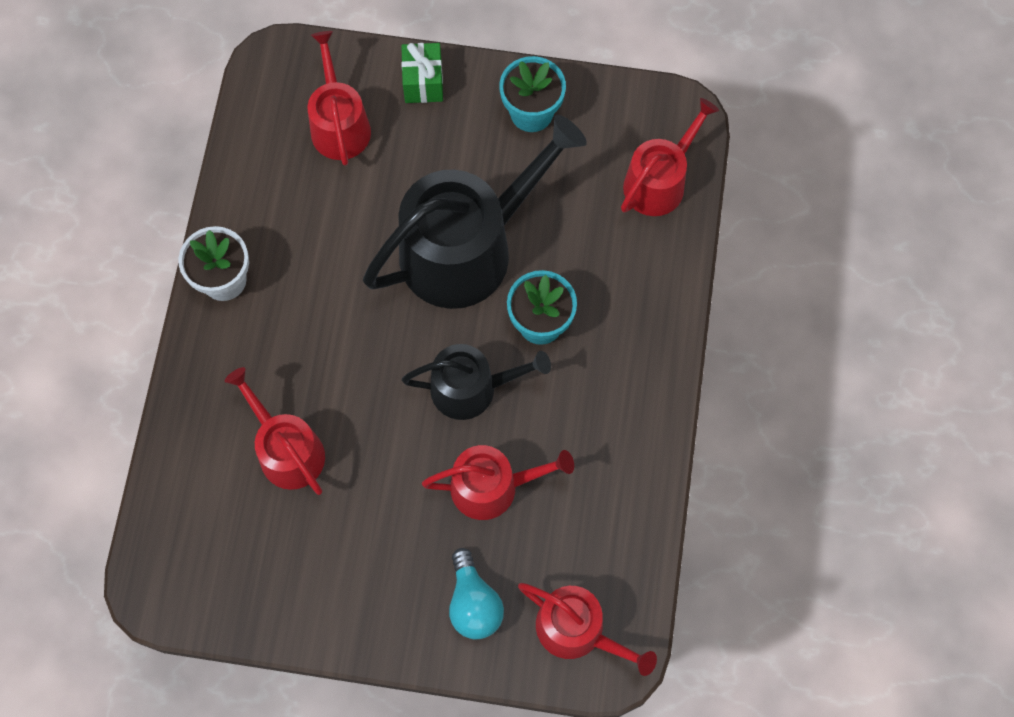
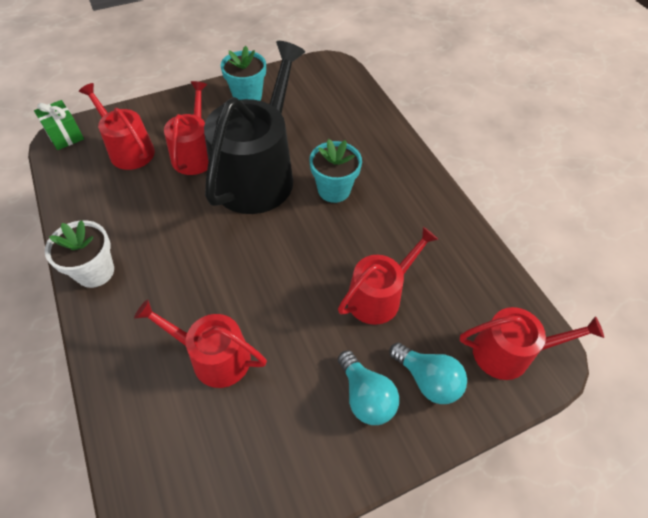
camera: 35 degrees left, 15 degrees down
(402, 580) = (365, 396): none -> turquoise light bulb
(423, 82) = (170, 109): green gift -> green gift (65, 135)
(472, 388) = (319, 246): black watering can -> none
(659, 181) = (344, 95): red watering can -> red watering can (195, 153)

